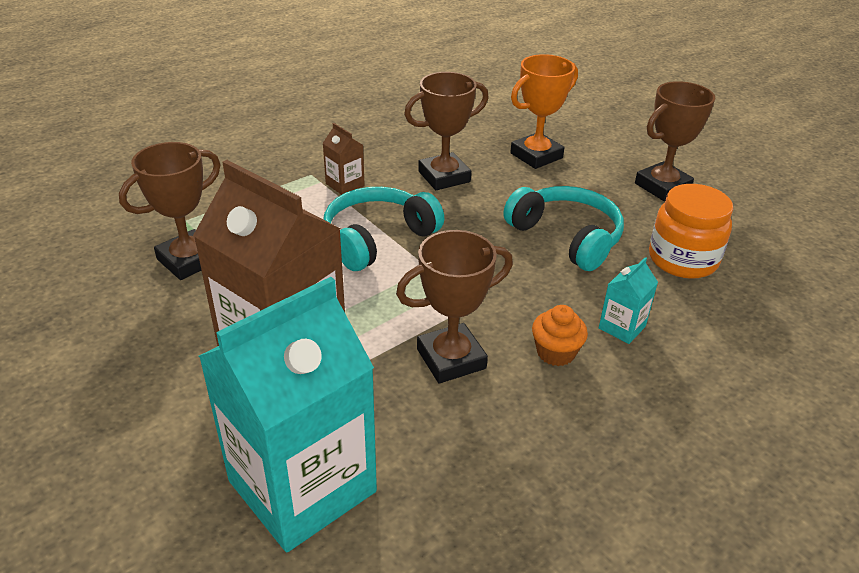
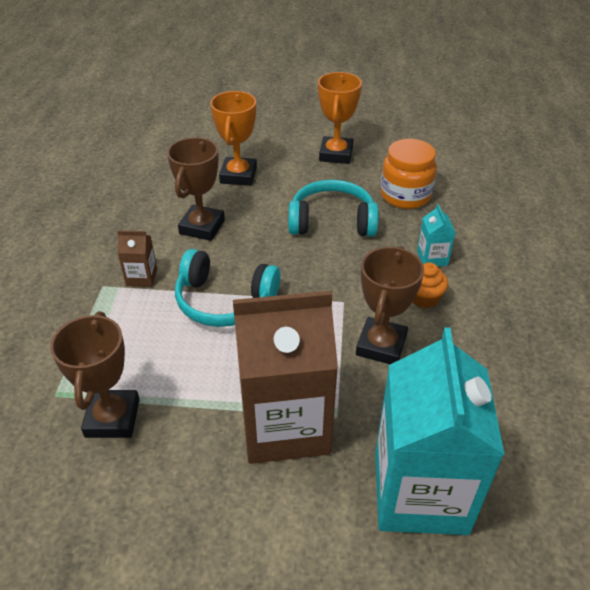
camera: 45 degrees left, 5 degrees up
(377, 238) = (224, 301): turquoise headphones -> turquoise headphones turned 75 degrees counterclockwise
(662, 186) = (336, 154): brown trophy -> orange trophy

